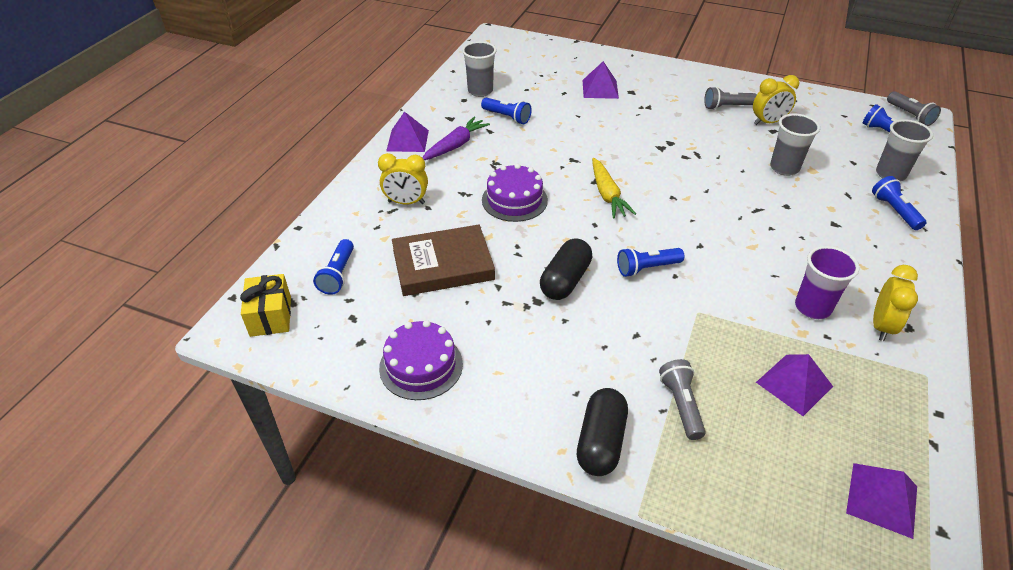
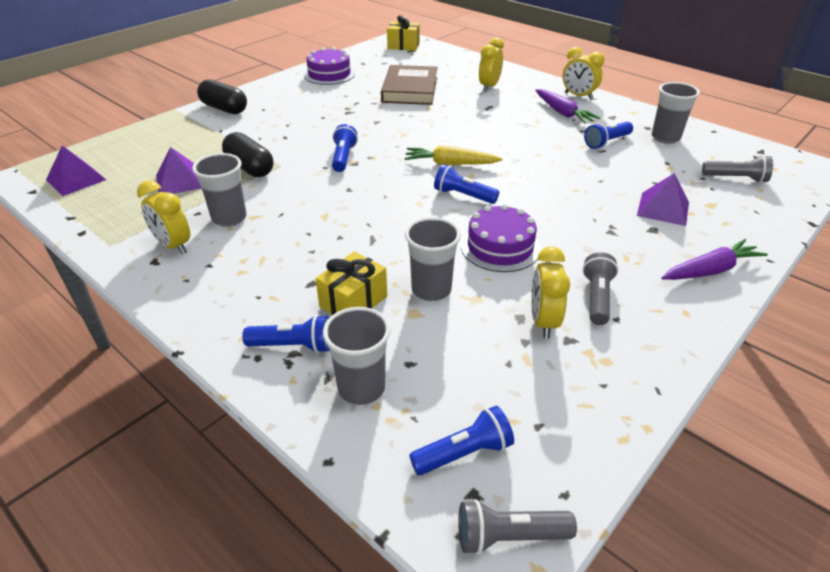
camera: 110 degrees right, 5 degrees down
(338, 275) = (425, 62): blue flashlight -> blue flashlight (463, 195)
(407, 140) = (578, 96): purple pyramid -> yellow clock
(514, 200) = (468, 123): purple cake -> purple cake (500, 247)
(565, 280) = (359, 124): black capsule -> black capsule (250, 167)
(661, 72) = (710, 270): none -> purple carrot
(681, 405) = (216, 137): grey flashlight -> grey flashlight (736, 178)
(812, 307) = (229, 218): purple cup -> grey cup
(830, 198) = (353, 302): none -> yellow gift

